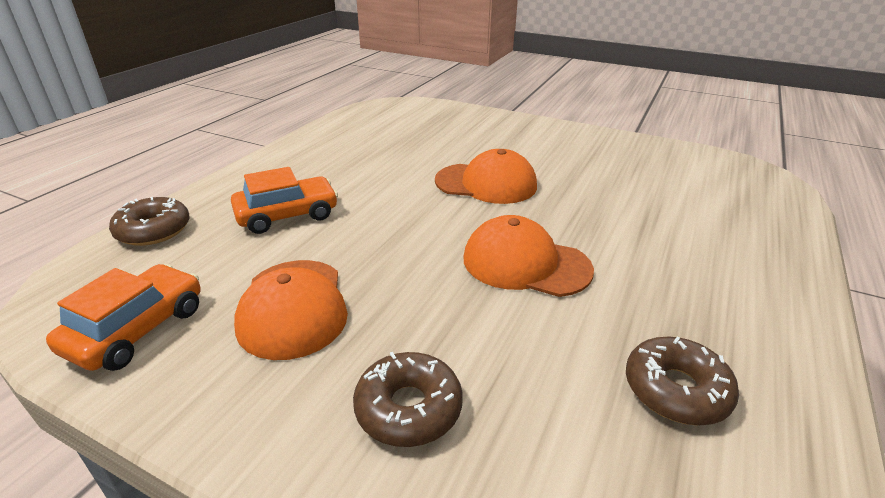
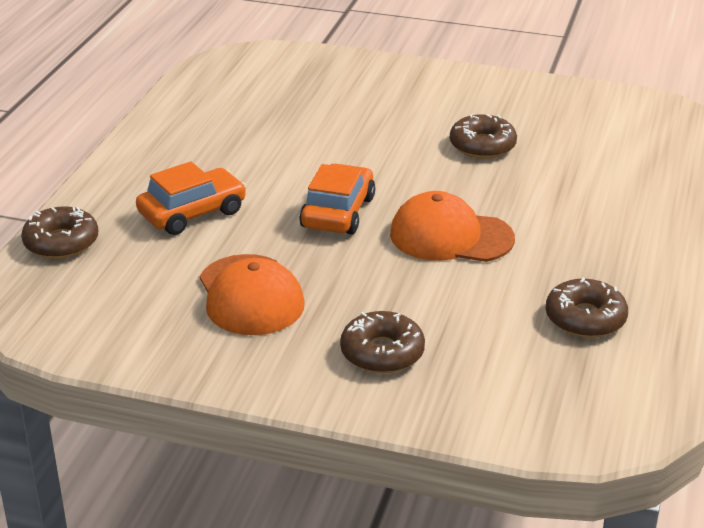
camera: 10 degrees left, 0 degrees up
(137, 329) = (121, 327): orange car -> orange car (338, 212)
(486, 183) = (391, 157): orange cap -> none
(570, 181) = (482, 146): none -> brown donut

